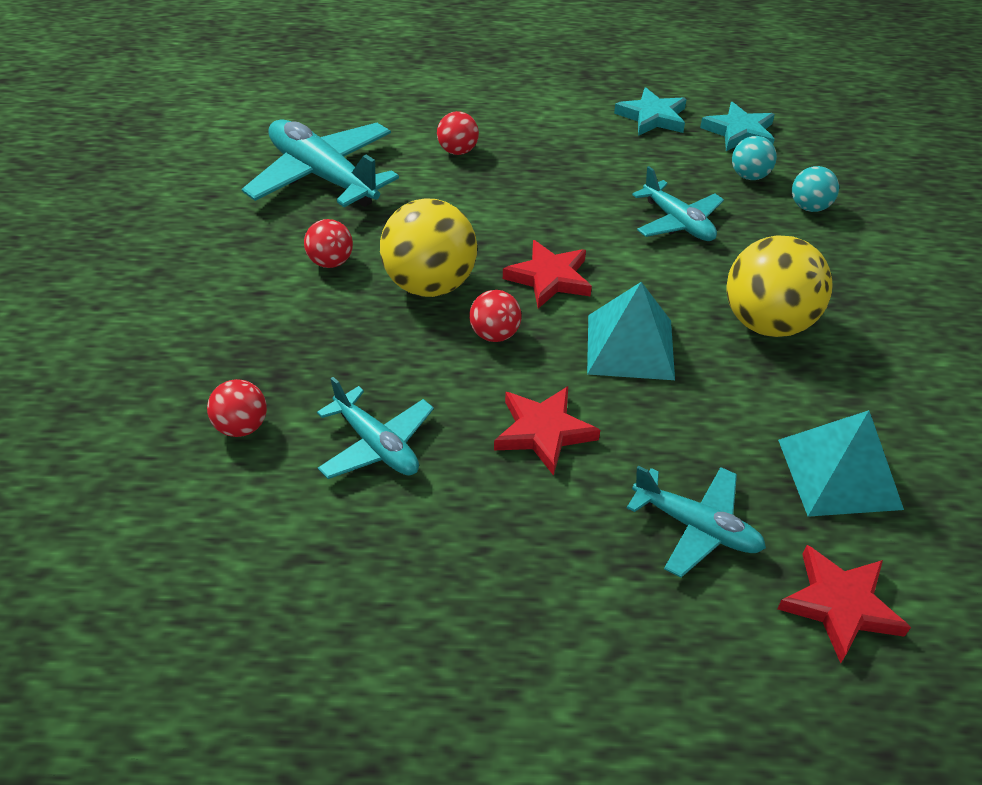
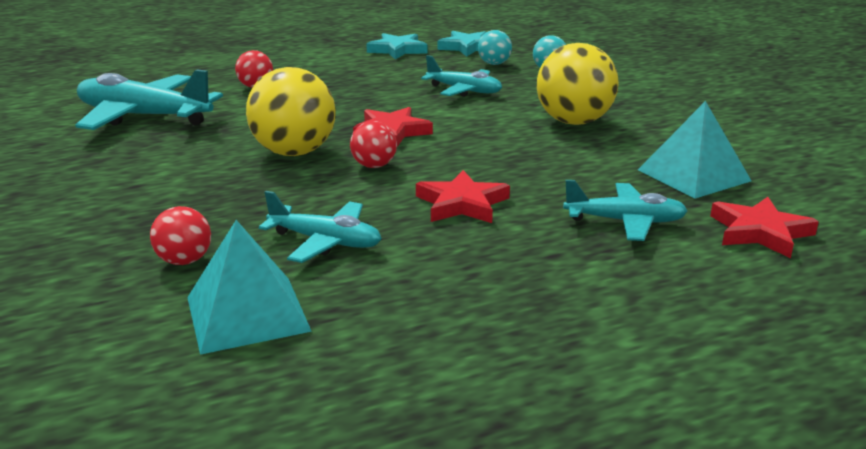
camera: 25 degrees left, 20 degrees down
(331, 262) = (191, 157): red ball -> none
(630, 346) = (487, 150): turquoise pyramid -> turquoise pyramid (247, 313)

